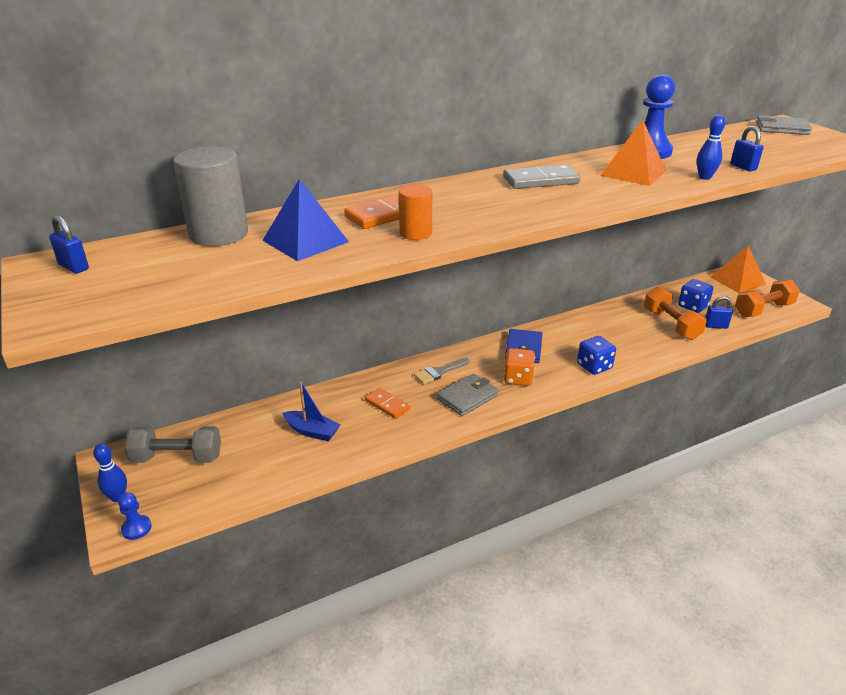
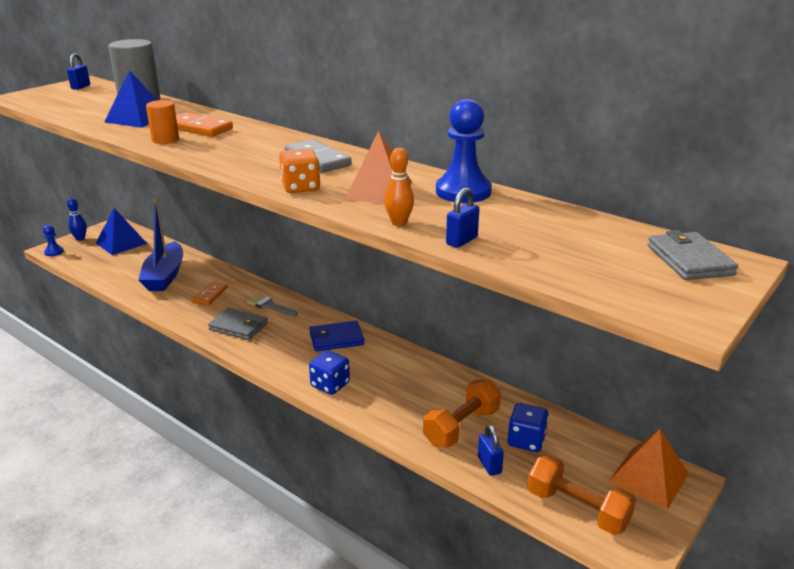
camera: 65 degrees right, 5 degrees down
(177, 458) = (121, 243): grey dumbbell -> blue pyramid
(312, 431) = (165, 276): blue boat -> blue boat, size x1.71
(518, 378) = (282, 345): orange dice -> orange dice (300, 187)
(704, 177) = (399, 223): blue bowling pin -> orange bowling pin

